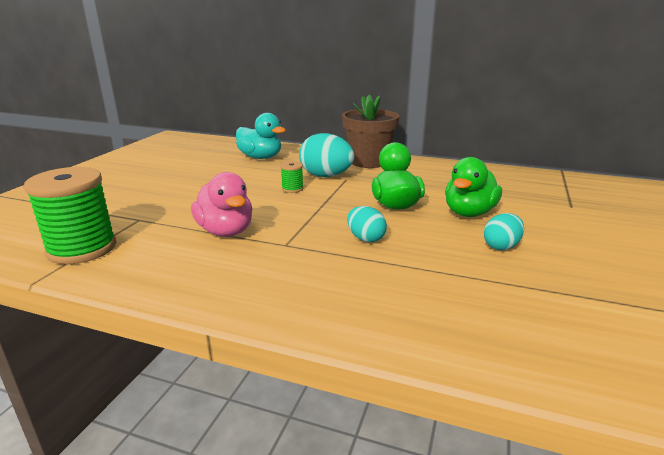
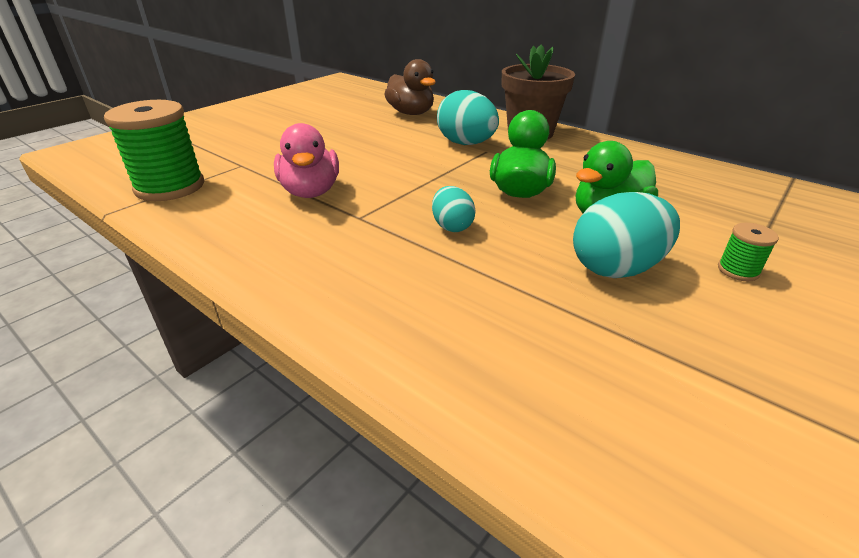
camera: 20 degrees right, 10 degrees up
(260, 157) = (411, 113): turquoise duck -> brown duck
(292, 189) = (416, 154): green spool -> green spool (738, 270)
(501, 246) = (616, 268): turquoise egg -> turquoise egg, size x1.71

